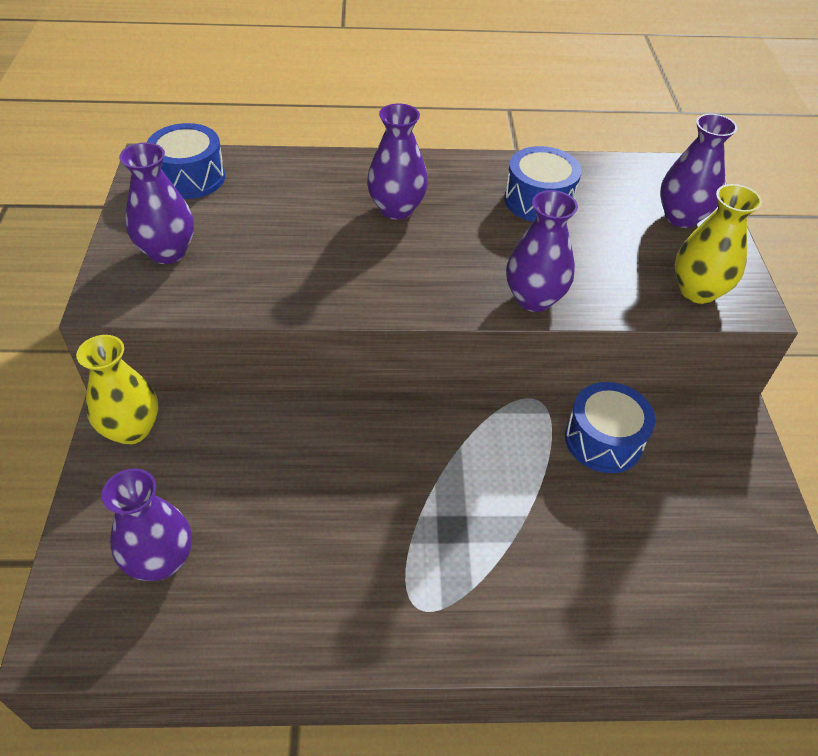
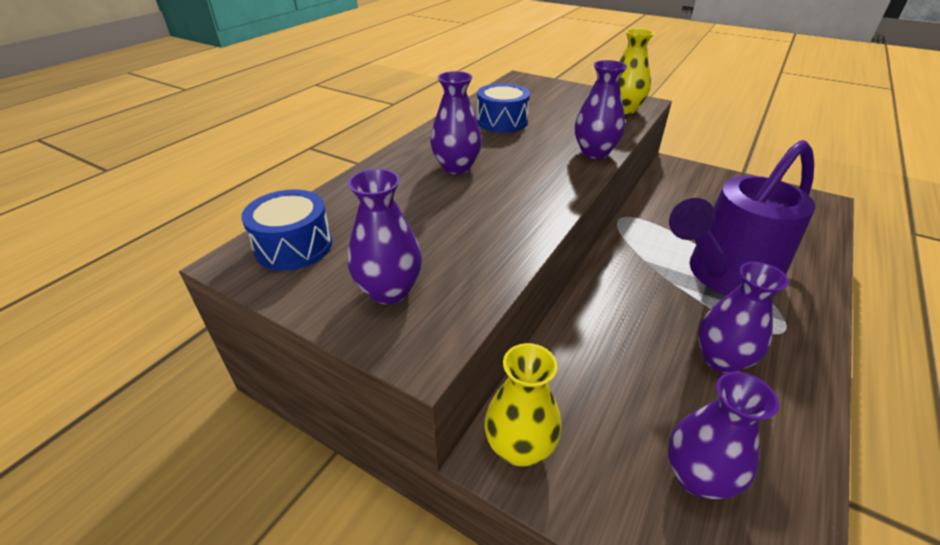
camera: 55 degrees left, 10 degrees down
(488, 531) = (724, 276): none -> purple watering can
(603, 440) = (667, 208): blue drum -> none
(681, 217) = (558, 93): purple vase -> purple vase (721, 359)

